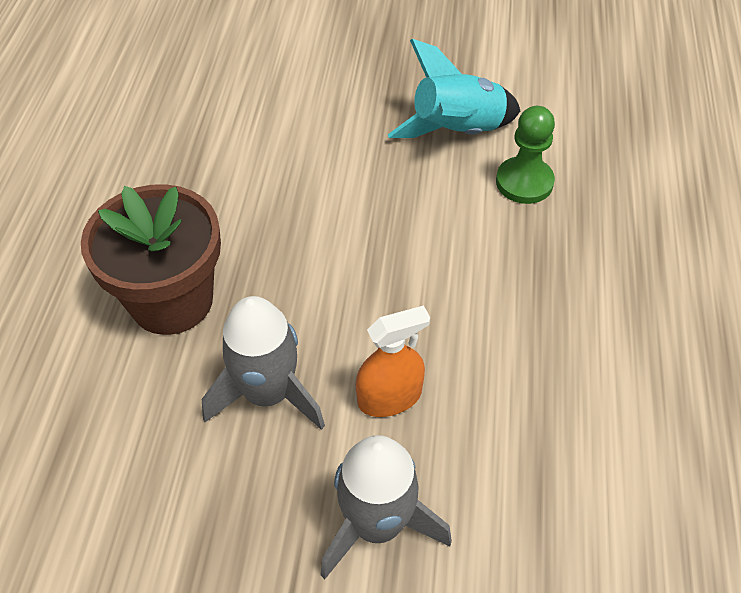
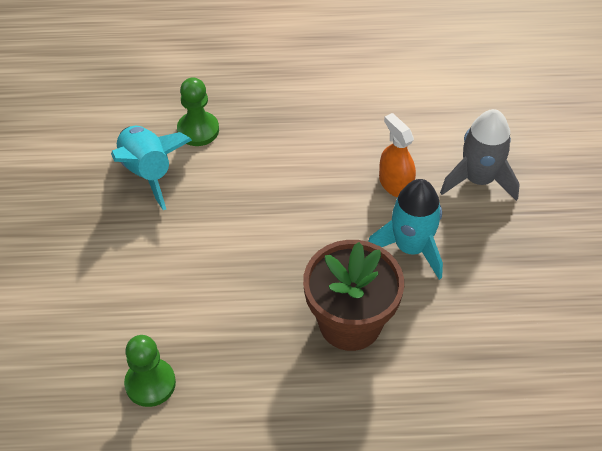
camera: 100 degrees left, 0 degrees up
(165, 118) = (150, 383): none -> green pawn
(268, 393) = (411, 247): grey rocket -> turquoise rocket

